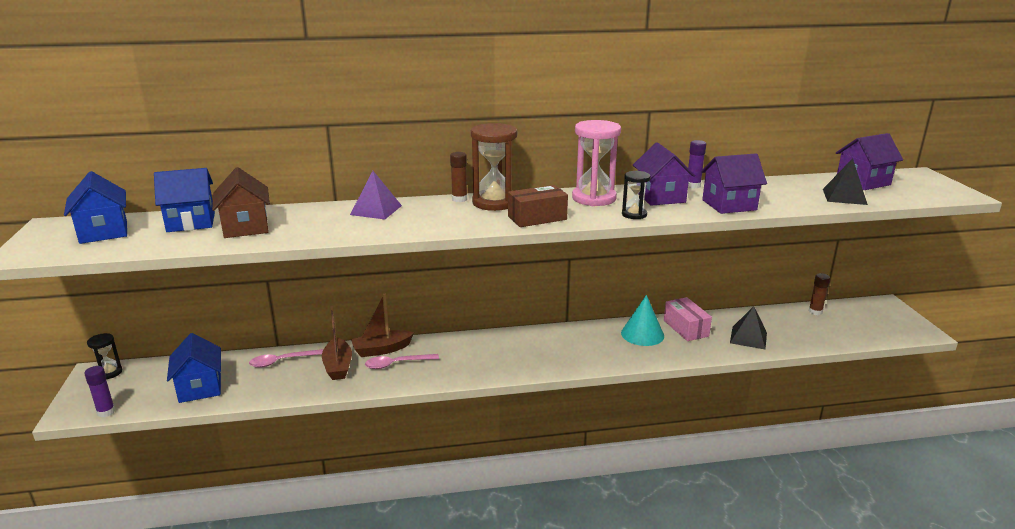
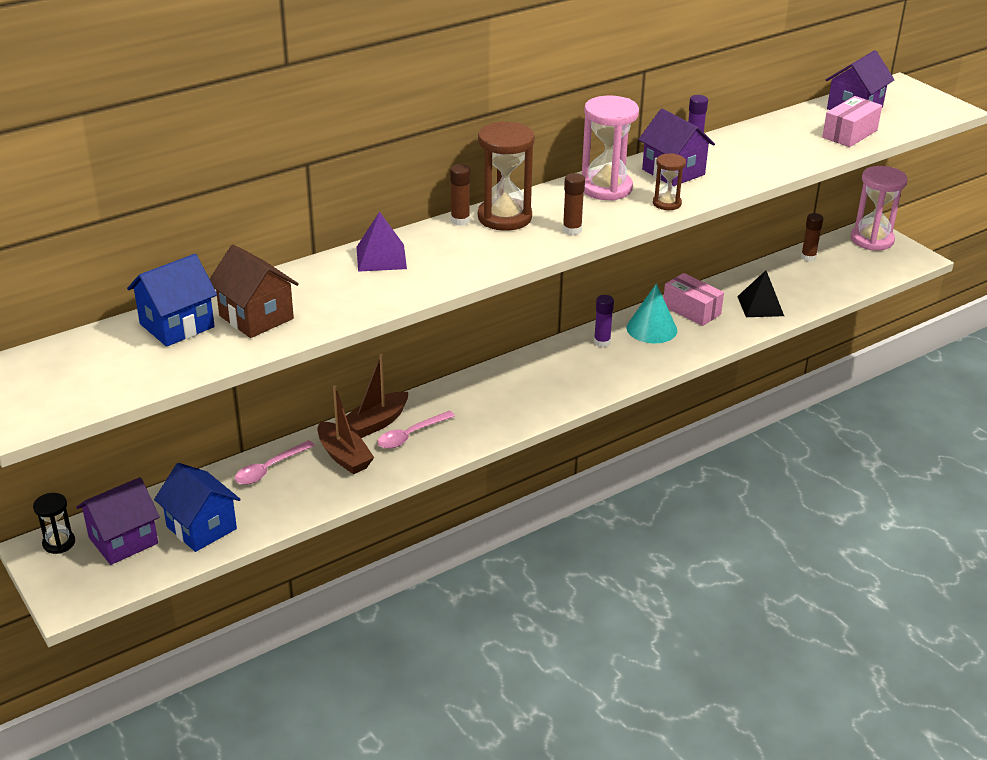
camera: 25 degrees left, 10 degrees up
(103, 232) = (84, 365): blue house -> none
(106, 412) = (115, 588): purple glue stick -> purple glue stick (602, 342)
(537, 218) = (572, 230): brown box -> brown glue stick
(634, 214) = (667, 203): black hourglass -> brown hourglass
(729, 205) = (749, 169): purple house -> purple house (123, 540)
(844, 196) = (849, 134): black pyramid -> pink box
(883, 310) = (872, 240): none -> pink hourglass

